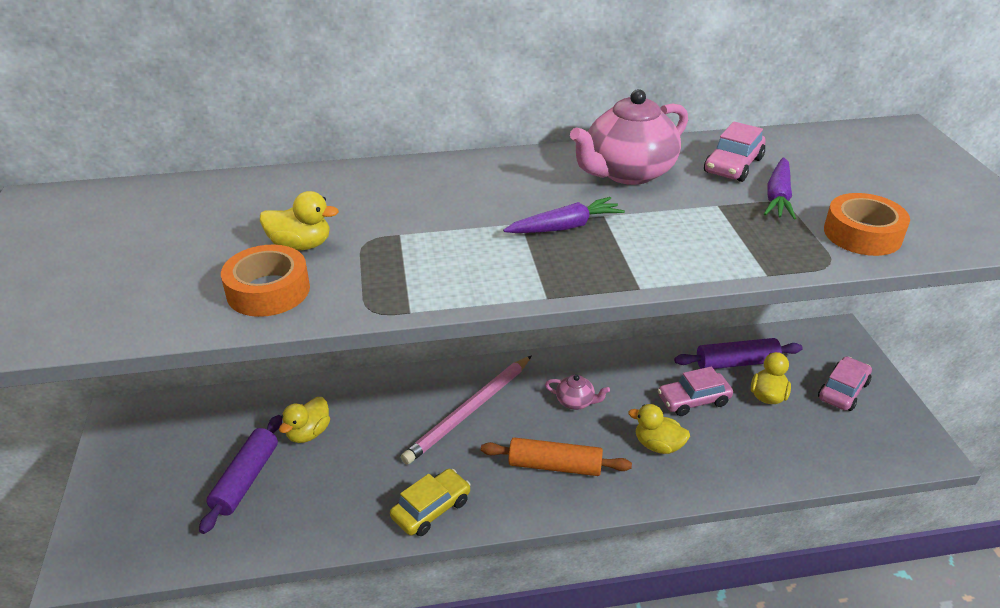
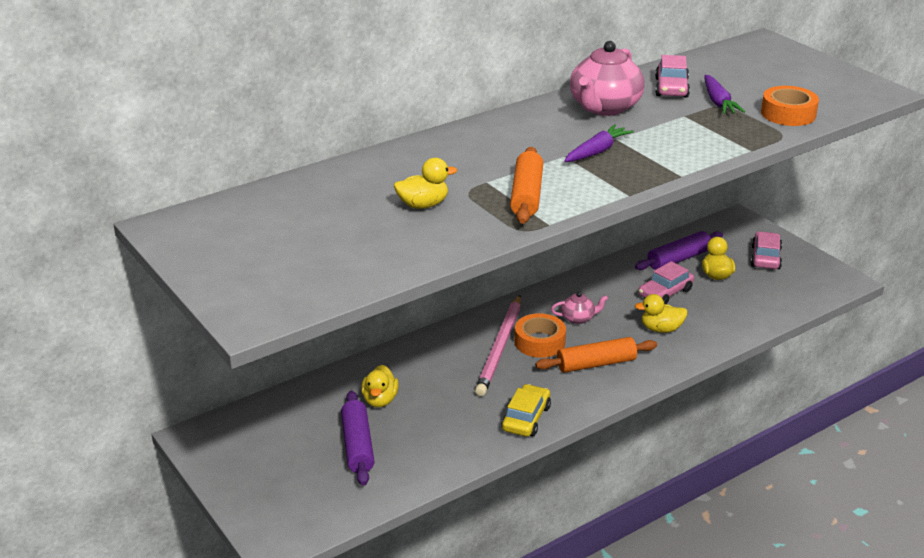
camera: 25 degrees left, 5 degrees down
(268, 290) = (436, 236): orange tape -> orange tape (539, 342)
(425, 264) = (526, 195): none -> orange rolling pin

